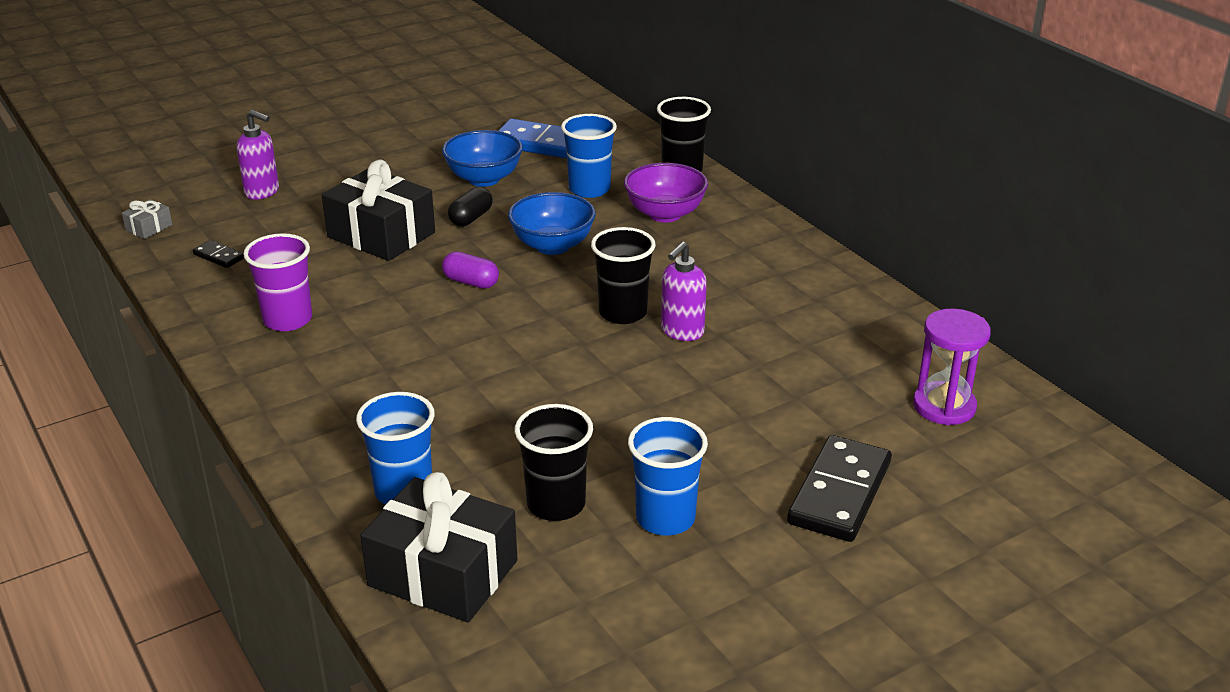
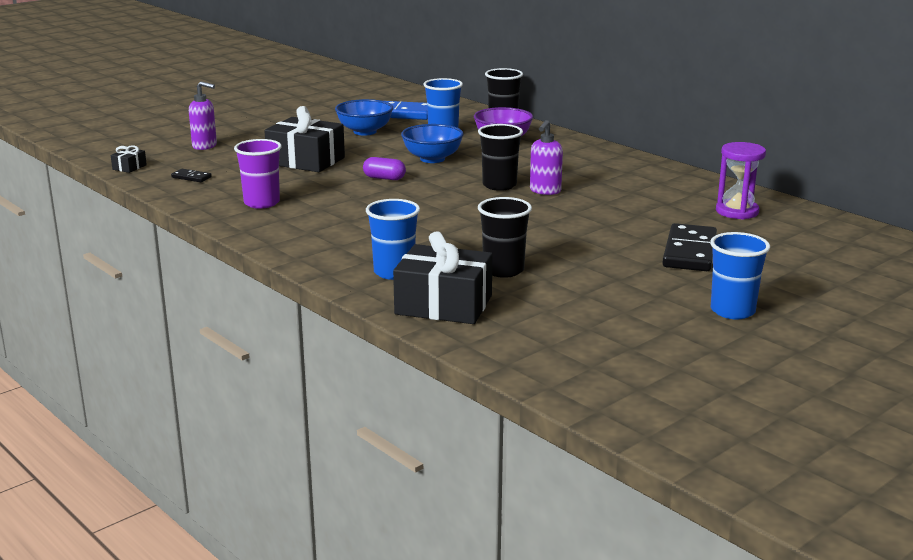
camera: 10 degrees left, 10 degrees down
(149, 227) = (129, 167): grey gift -> black gift
(471, 218) = (366, 150): black capsule -> none
(665, 518) = (581, 271): blue cup -> blue cup (732, 311)

